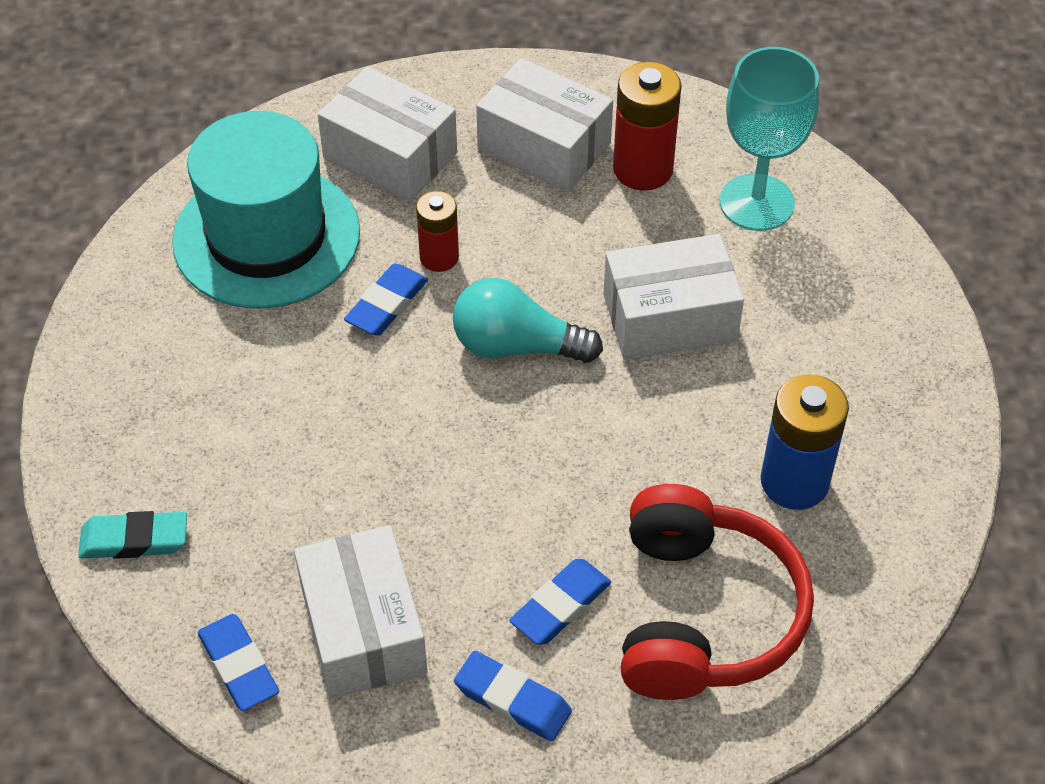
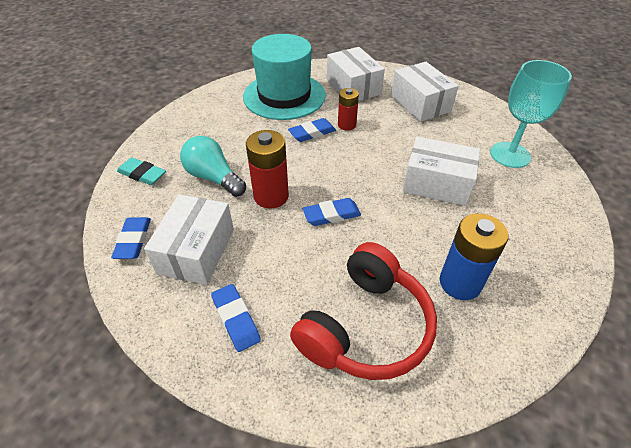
camera: 30 degrees right, 5 degrees down
(517, 346) = (356, 168): turquoise light bulb -> turquoise light bulb (214, 178)
(560, 605) = (294, 285): blue eraser -> blue eraser (331, 215)
(643, 169) = (460, 125): red battery -> red battery (271, 196)

